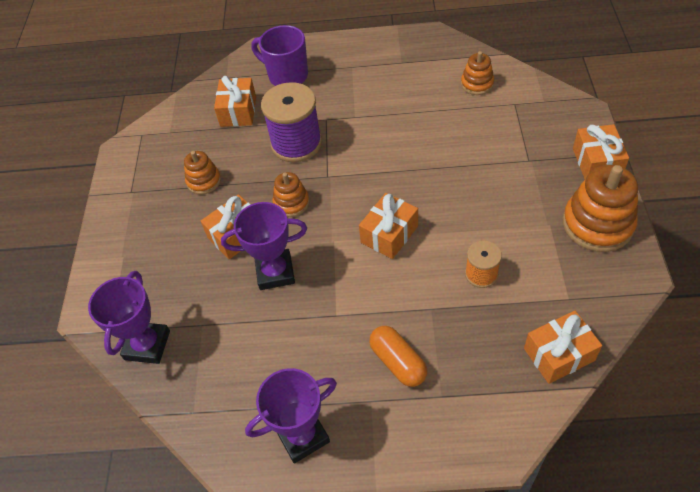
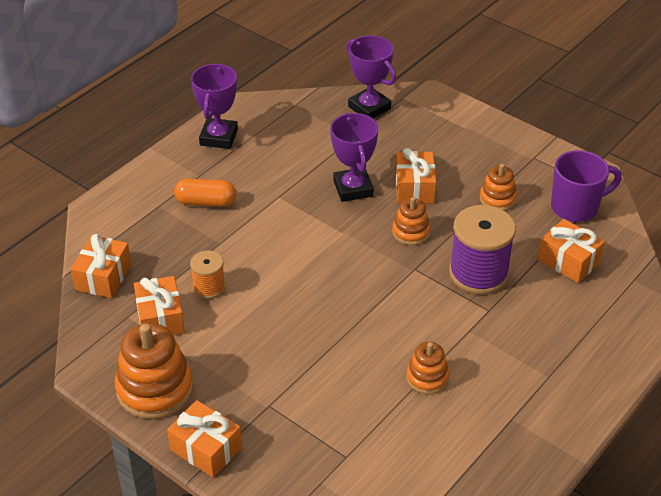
camera: 125 degrees right, 10 degrees down
(275, 272) = (353, 188): purple trophy -> purple trophy turned 45 degrees counterclockwise
(287, 76) = (587, 321): purple mug -> purple mug (576, 207)
(389, 234) = (309, 264): orange gift -> orange gift (160, 318)
(477, 84) = (408, 451): orange stacking toy -> orange stacking toy (427, 378)

